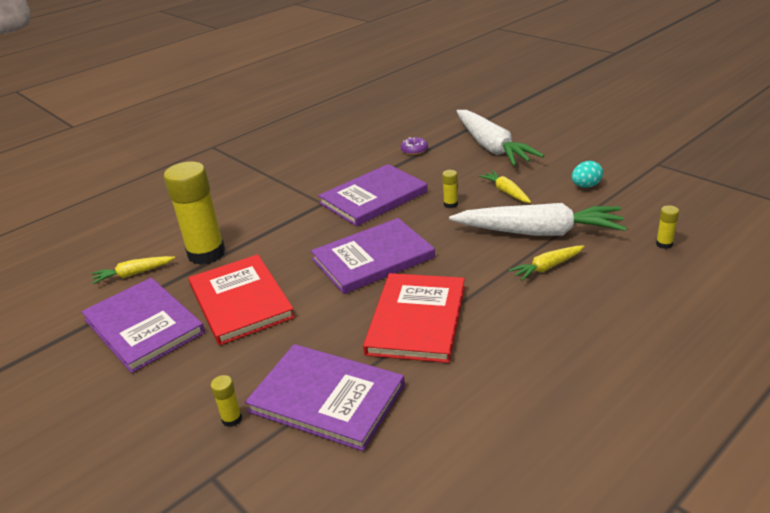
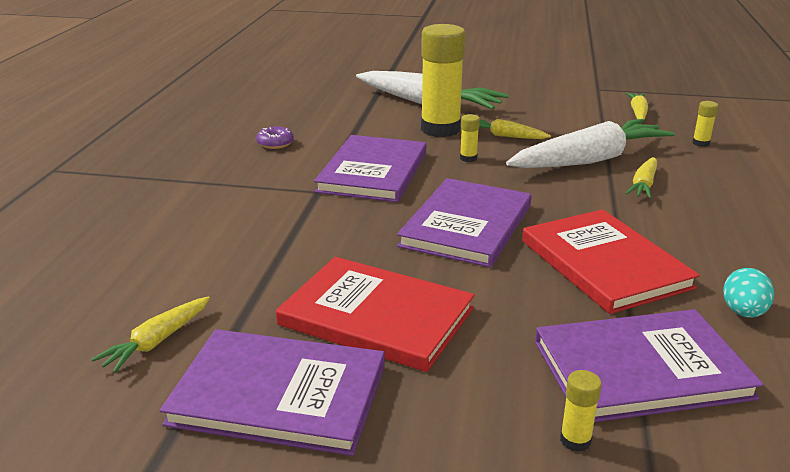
camera: 40 degrees left, 5 degrees down
(206, 253) = (240, 283): yellow glue stick -> yellow glue stick (440, 129)
(414, 150) = (349, 121): purple donut -> purple donut (275, 144)
(586, 186) = (568, 116): turquoise egg -> turquoise egg (743, 312)
(655, 198) = (638, 113): none -> yellow carrot

